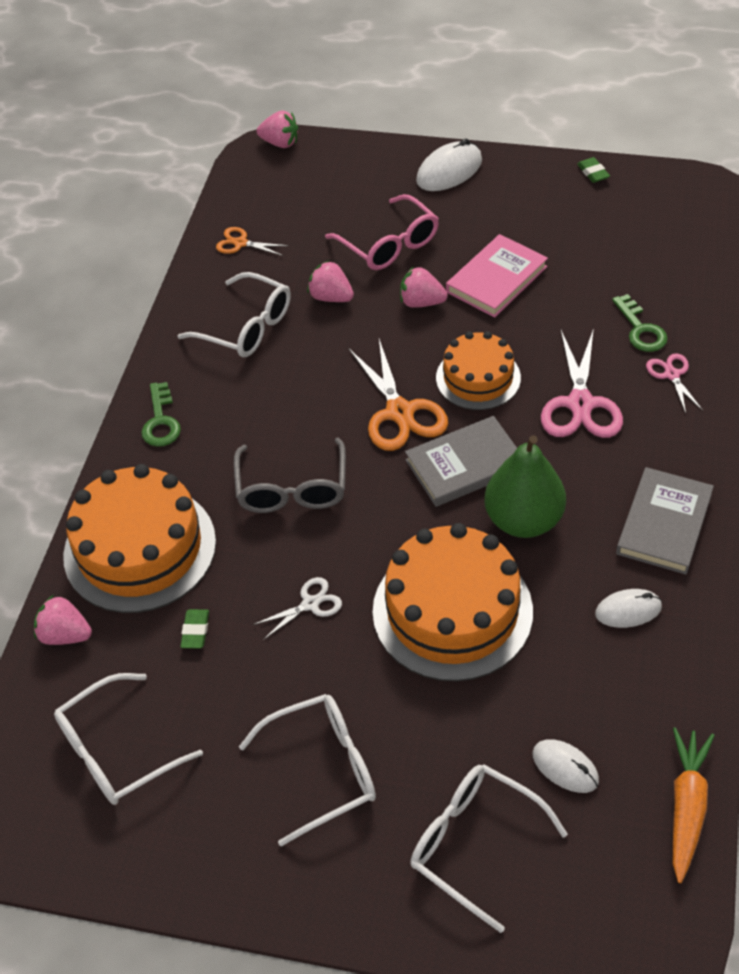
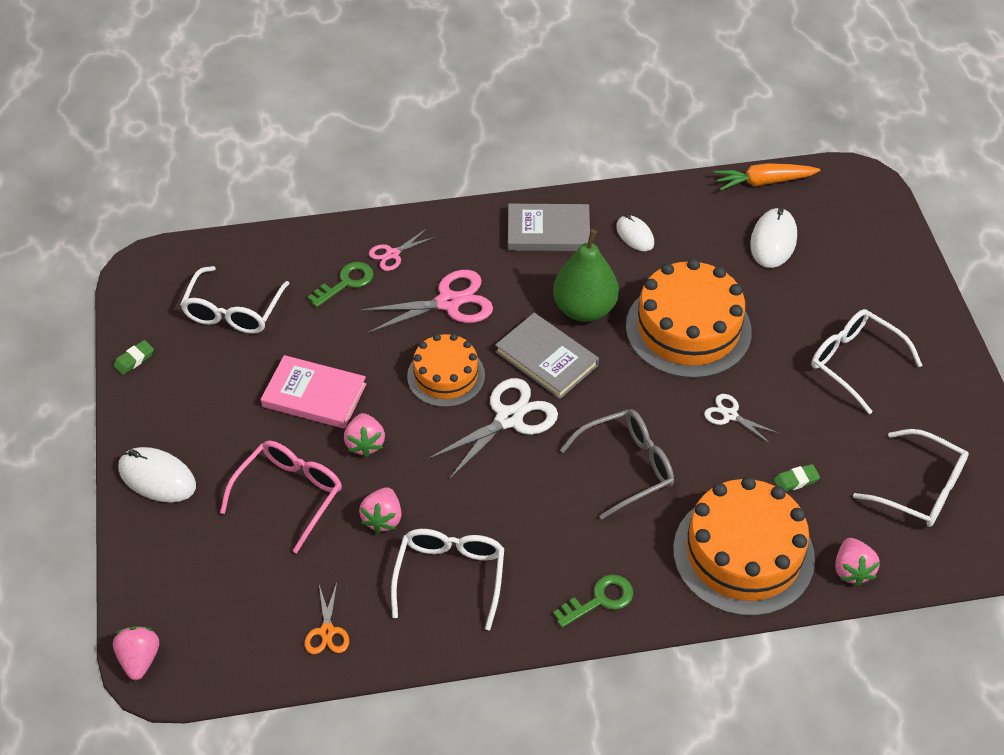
camera: 115 degrees left, 0 degrees up
(399, 412) = (509, 418): orange scissors -> white scissors
(474, 843) = (852, 271): white glasses -> white glasses (233, 311)
(565, 767) = (773, 241): white mouse -> white mouse, size x1.53

